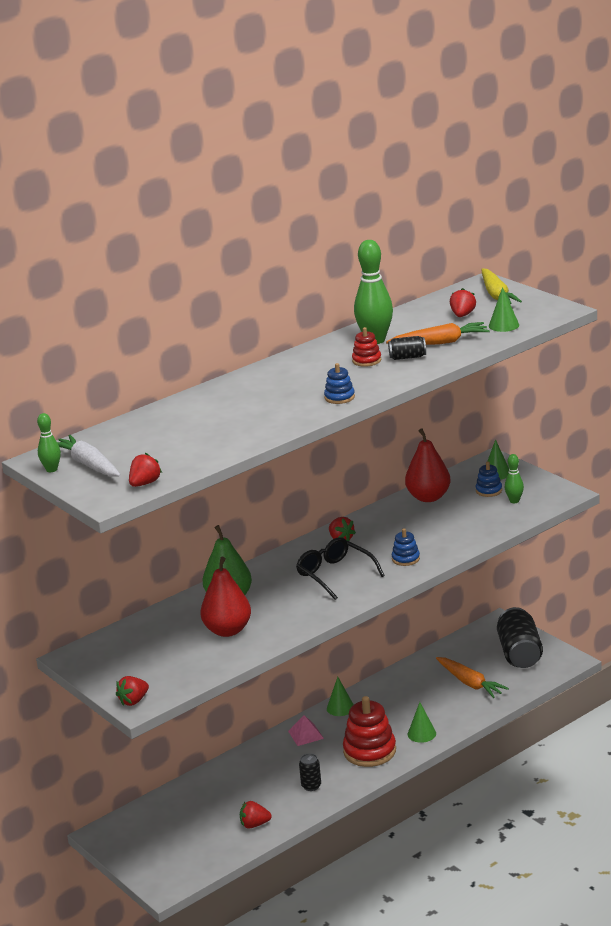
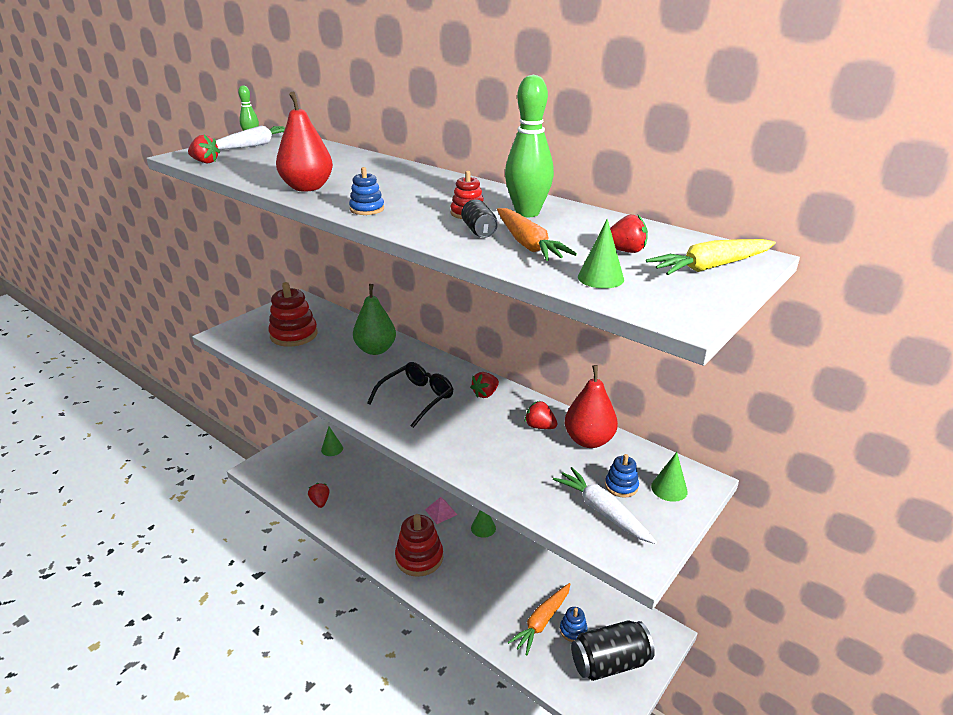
camera: 75 degrees right, 5 degrees up
(133, 701) = (228, 331): red strawberry -> red strawberry (539, 426)
(167, 653) = (294, 335): none -> red stacking toy
(227, 630) = (323, 356): red pear -> red pear (307, 188)
(311, 786) = (369, 527): black can -> none
(405, 559) = (450, 439): blue stacking toy -> blue stacking toy (573, 630)
(421, 734) = (449, 592): green cone -> green cone (332, 449)
(514, 501) = (602, 511): green bowling pin -> white carrot

